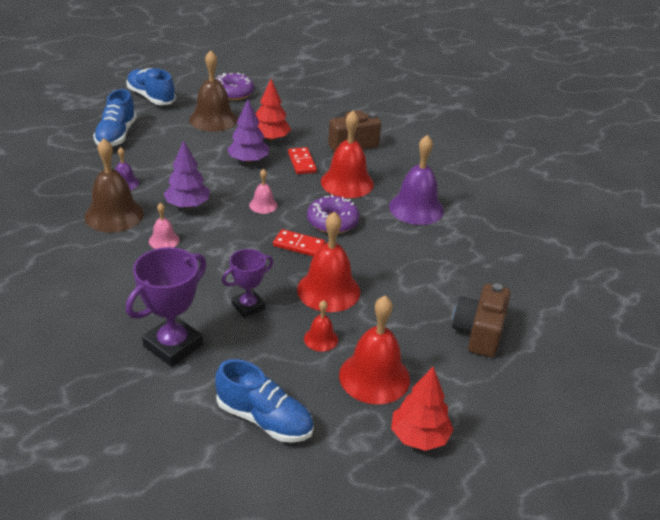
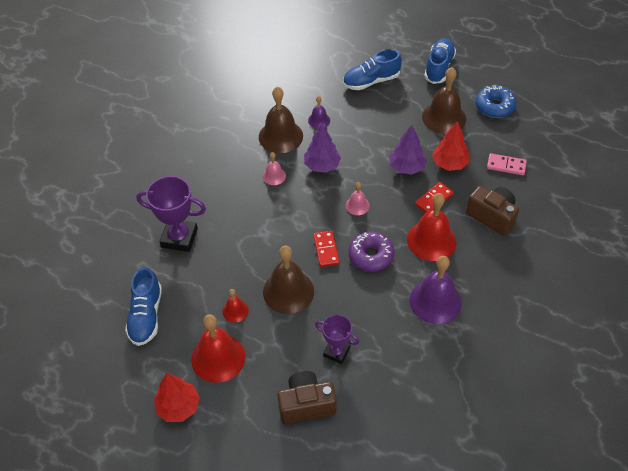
camera: 65 degrees right, 15 degrees up
(233, 93) = (494, 107): purple donut -> blue donut
(248, 306) = (240, 255): purple trophy -> purple trophy (336, 352)
(303, 115) = (506, 165): none -> pink domino
(328, 290) = (288, 291): red bell -> brown bell

